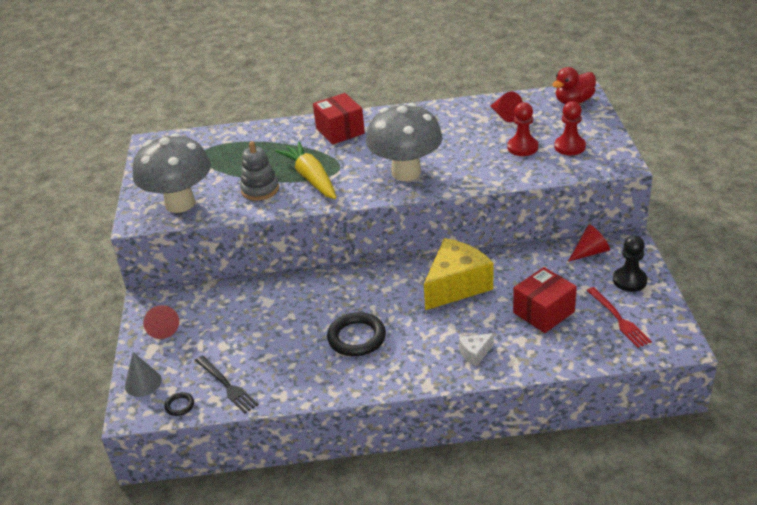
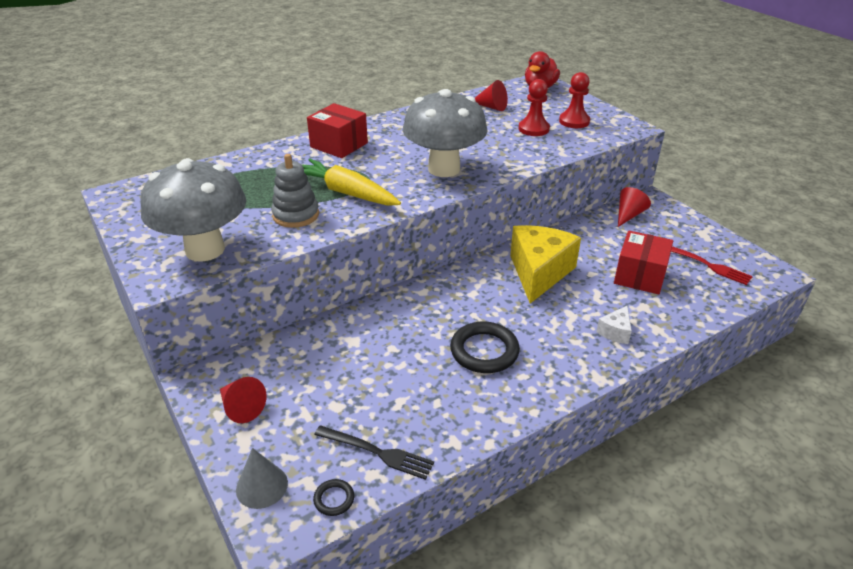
camera: 30 degrees left, 0 degrees up
(629, 280) = (683, 230): black pawn -> none

